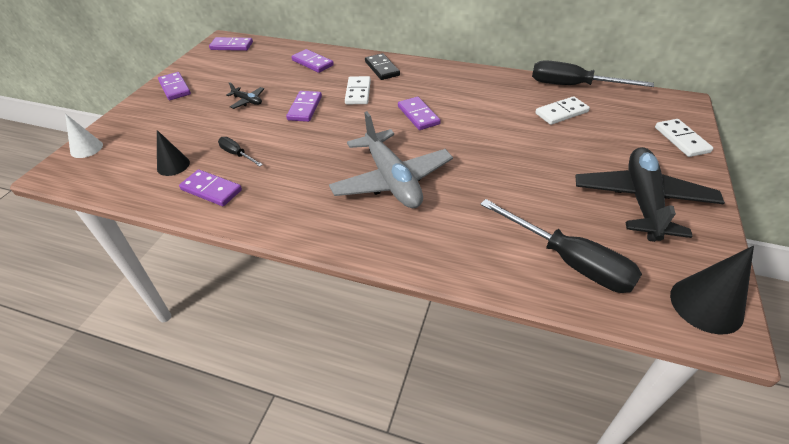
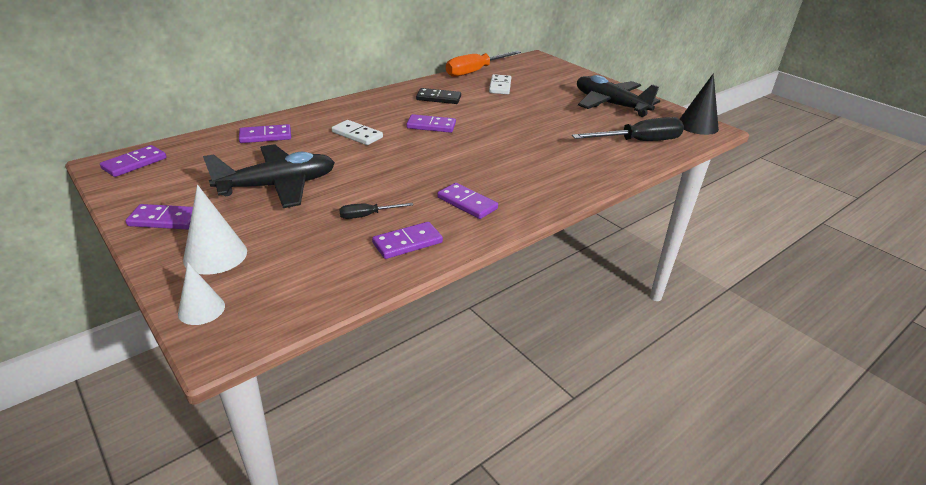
camera: 60 degrees left, 10 degrees down
(146, 123) = (215, 255): none -> white cone
(173, 165) = (333, 255): black cone -> none
(247, 101) = (278, 186): black plane -> black plane, size x2.38
(305, 108) = (342, 163): purple domino -> purple domino (467, 203)
(382, 68) = (336, 114): black domino -> black domino (438, 98)
(391, 180) = (499, 163): grey plane -> none
(573, 86) = (475, 71): black screwdriver -> orange screwdriver
(681, 140) = (570, 73): white domino -> none

